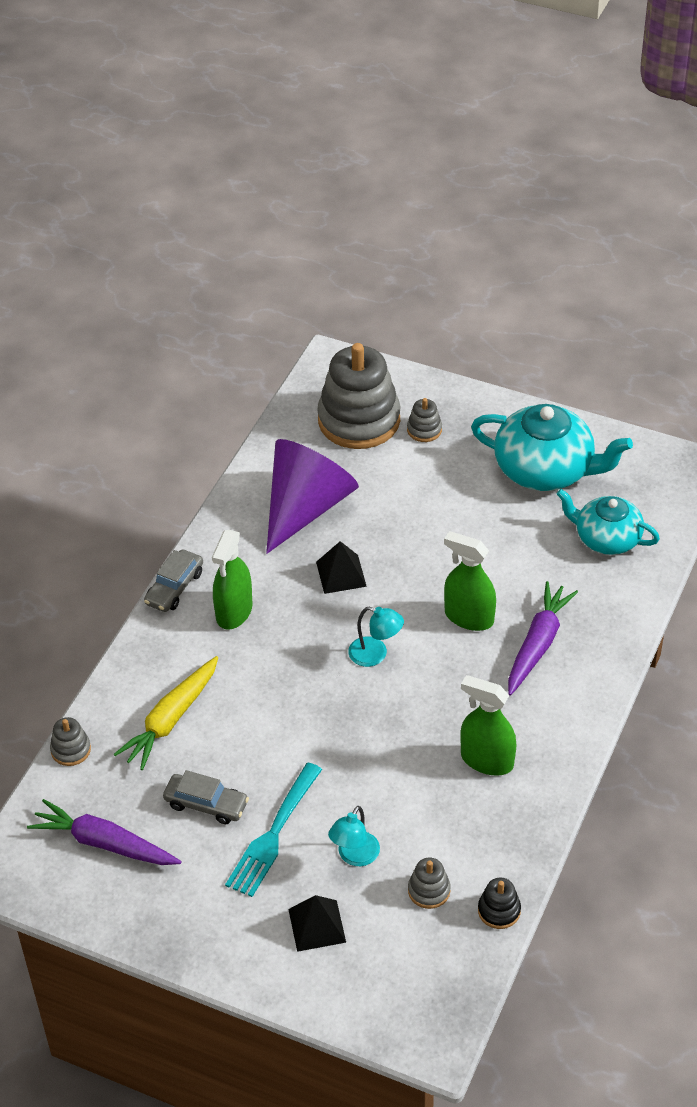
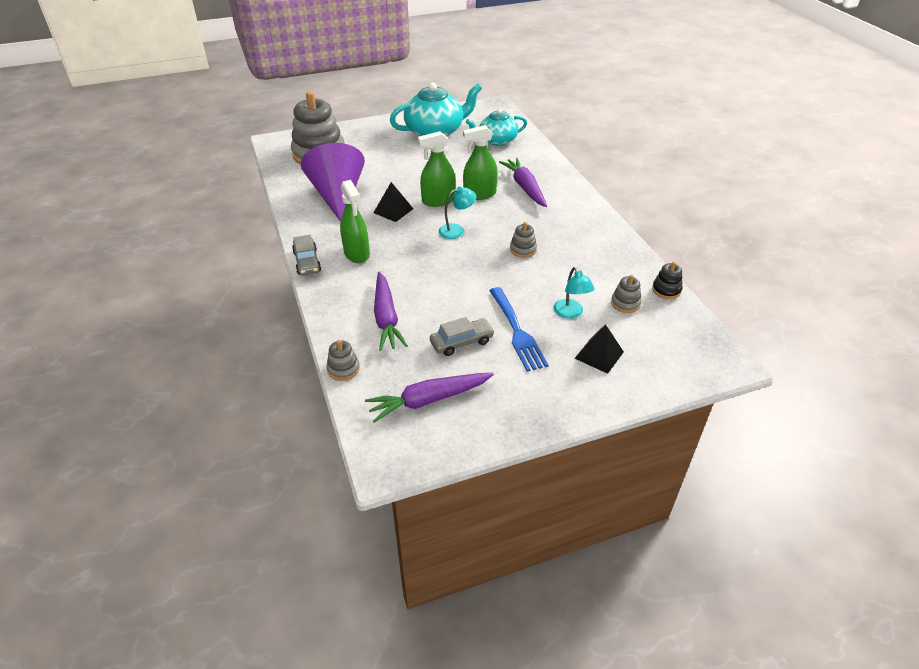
camera: 45 degrees left, 5 degrees down
(171, 719) = (386, 318): yellow carrot -> purple carrot
(273, 834) = (517, 331): turquoise fork -> blue fork
(424, 430) = (358, 143): grey stacking toy -> grey stacking toy (523, 249)
(487, 760) = (569, 239): green spray bottle -> green spray bottle (438, 201)

